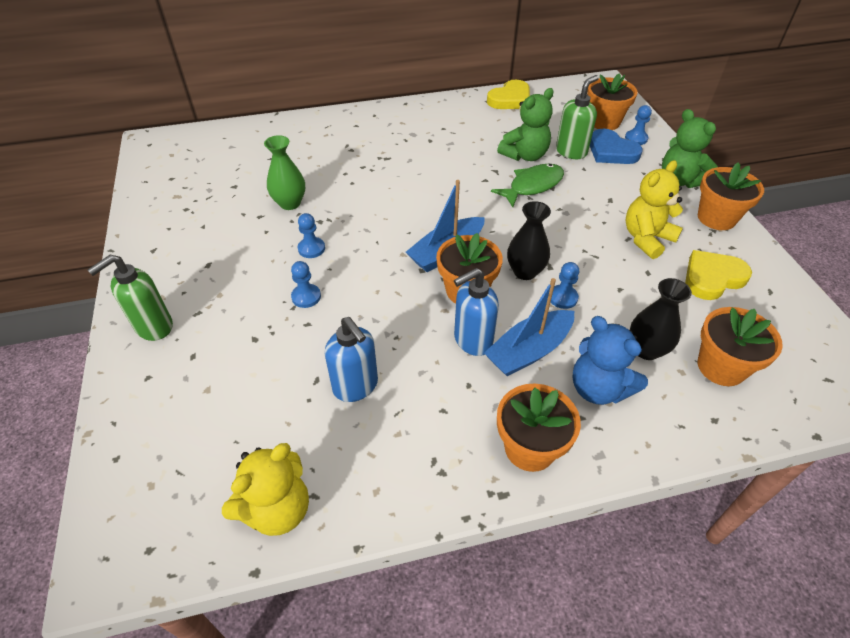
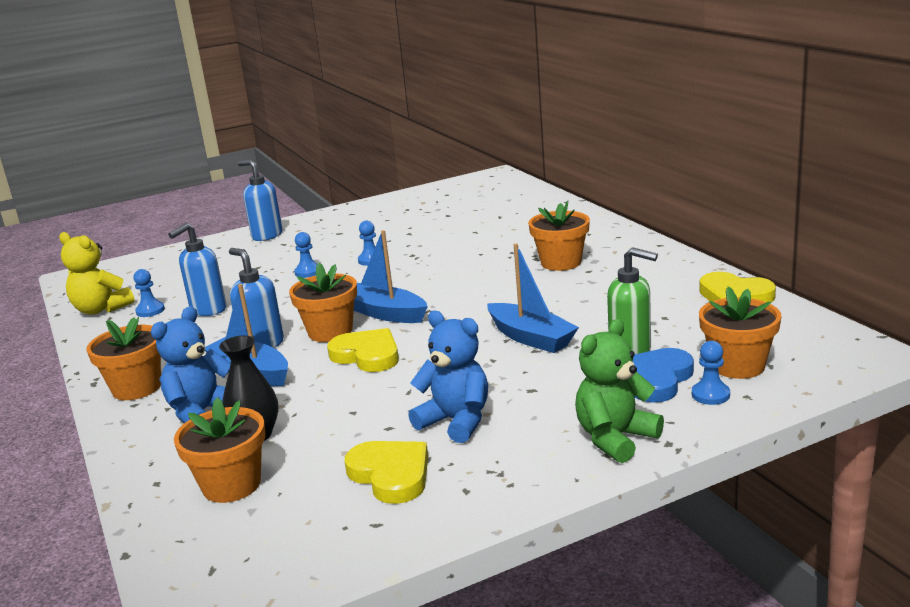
camera: 80 degrees right, 25 degrees down
(153, 327) = (266, 236): green soap dispenser -> blue soap dispenser
(290, 203) = (433, 238): green vase -> none
(525, 155) = (597, 324): green teddy bear -> none
(525, 272) = (367, 355): black vase -> yellow heart
(532, 186) = (531, 338): green fish -> blue boat
(563, 298) = (330, 380): blue pawn -> blue pawn (150, 311)
(646, 239) = (456, 421): yellow teddy bear -> blue teddy bear
(716, 218) = (532, 474): orange flower pot -> orange flower pot (561, 262)

